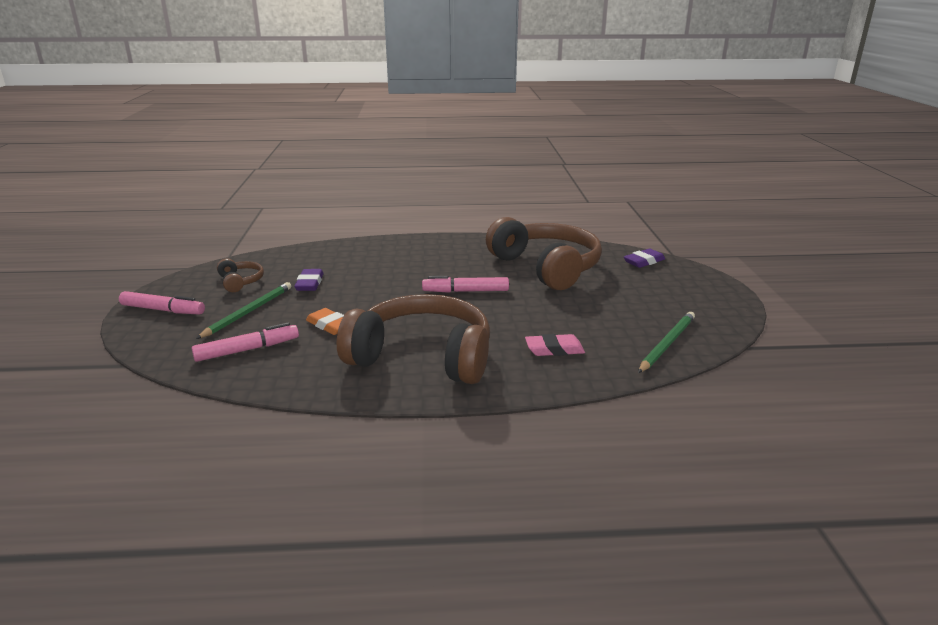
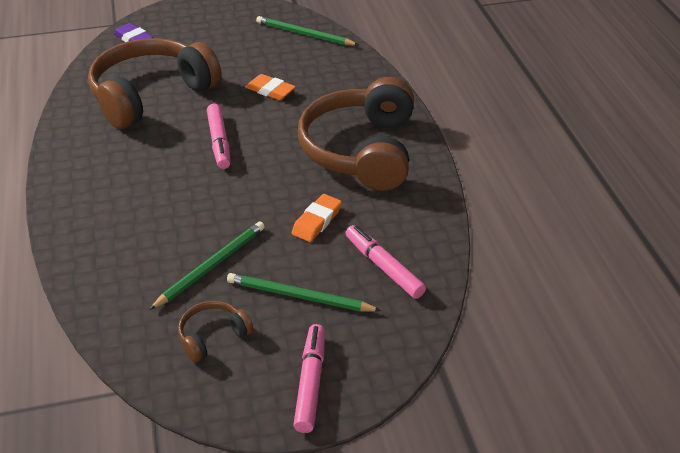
camera: 100 degrees left, 15 degrees up
(309, 283) = (211, 266): purple eraser -> green pencil
(545, 317) = (270, 91): none -> orange eraser
(554, 349) = (328, 84): pink eraser -> none

